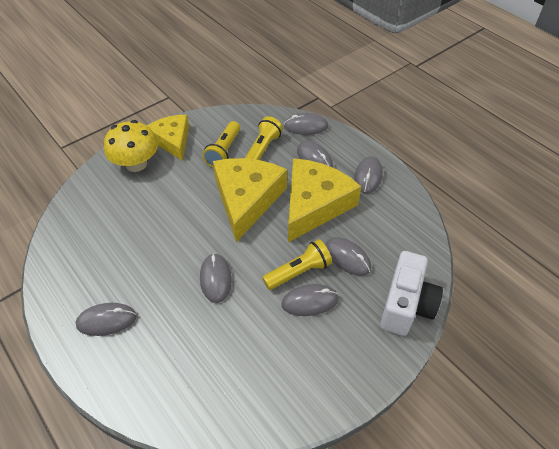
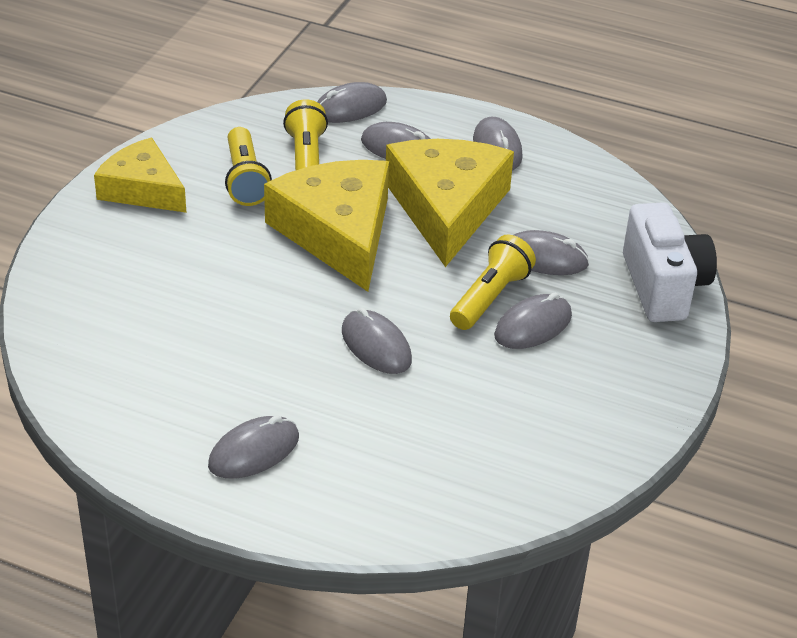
camera: 30 degrees left, 10 degrees down
(136, 164) = (110, 240): yellow mushroom -> none

